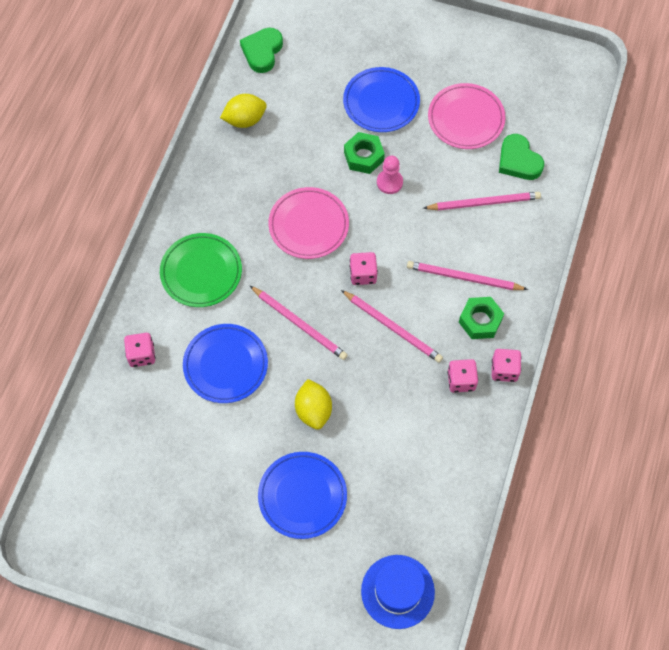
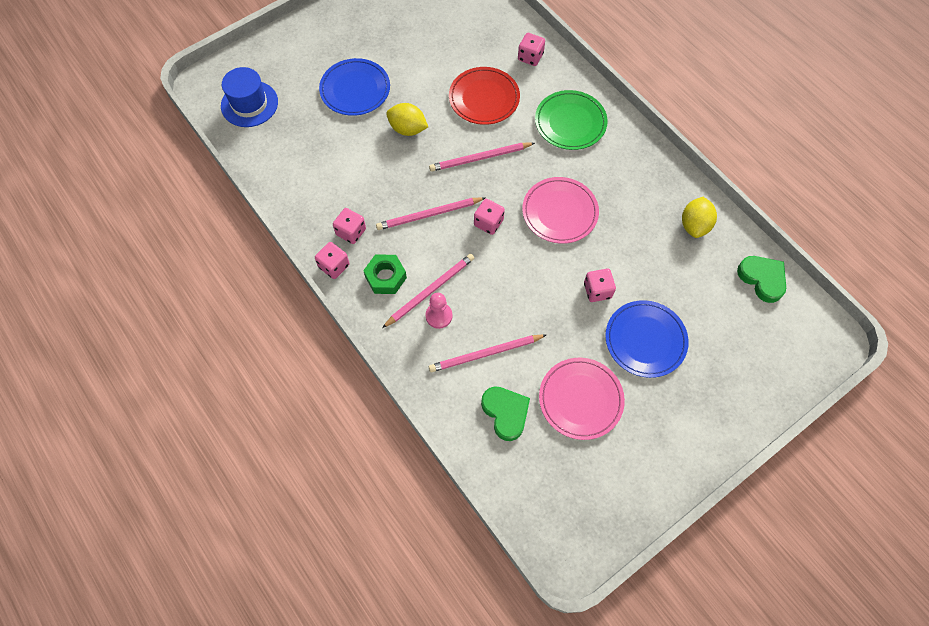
camera: 125 degrees right, 0 degrees up
(225, 365) = (484, 98): blue plate -> red plate
(363, 156) = (597, 290): green nut -> pink dice
(389, 182) = (558, 294): pink pawn -> pink pawn (439, 316)
(484, 203) = (485, 354): pink pencil -> pink pencil turned 45 degrees clockwise
(518, 161) = (505, 413): green heart -> green heart turned 60 degrees clockwise

